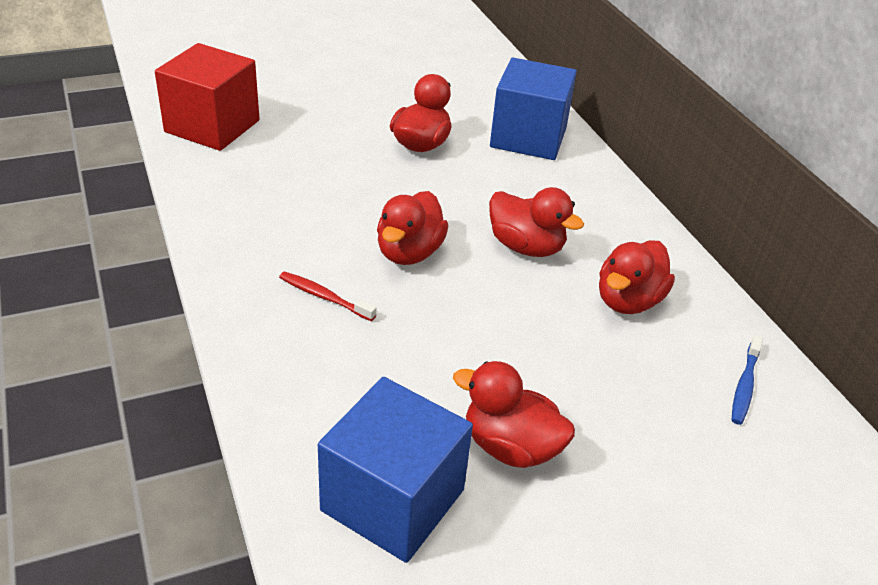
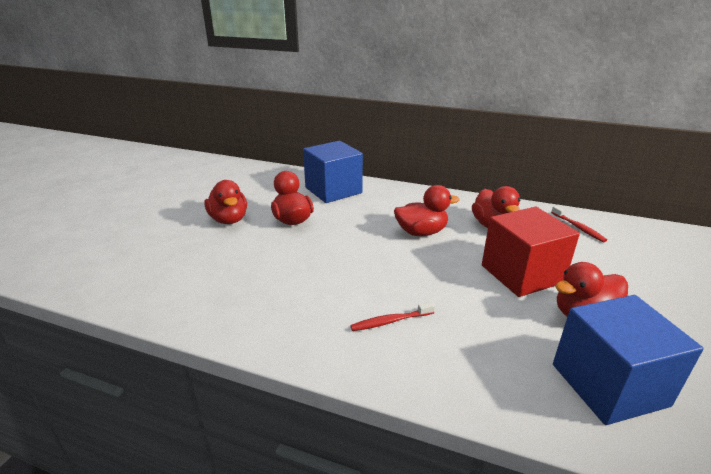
camera: 45 degrees left, 10 degrees down
(212, 126) = (147, 284): red cube -> red cube (522, 274)
(409, 252) = (384, 269): red duck -> red duck (229, 220)
(745, 385) = (578, 227): blue toothbrush -> red toothbrush

